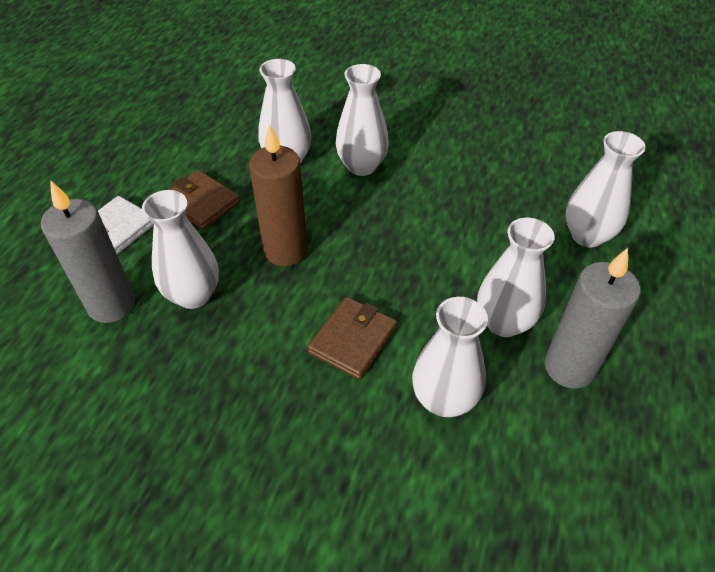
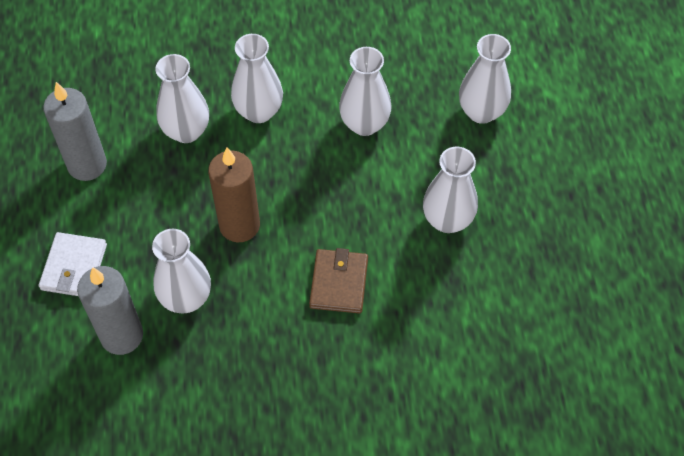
camera: 25 degrees left, 10 degrees up
(201, 203) = (134, 207): brown wallet -> none
(444, 399) = (430, 302): white vase -> white vase (364, 124)
(569, 367) = (510, 238): grey candle -> grey candle (87, 165)

